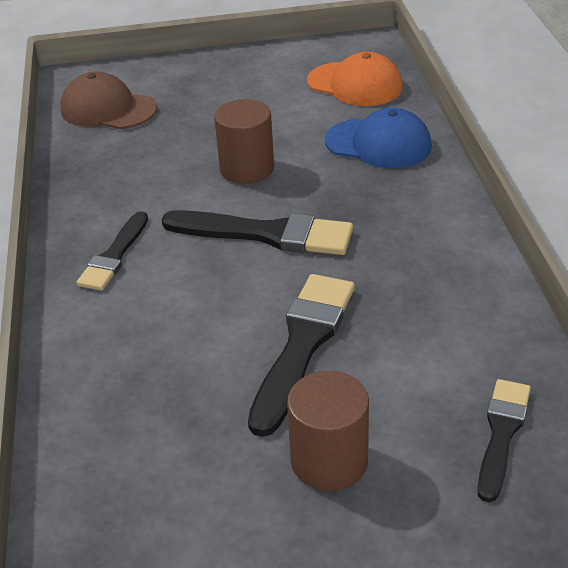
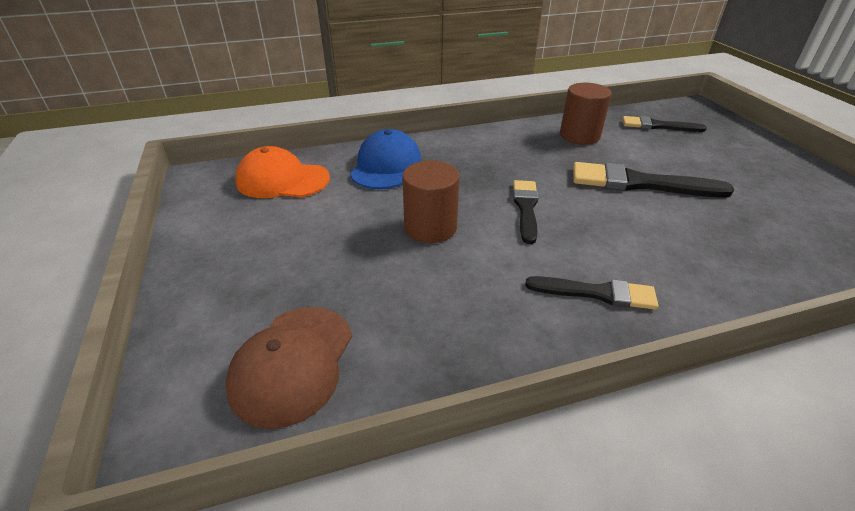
camera: 100 degrees left, 0 degrees up
(266, 234) = (526, 208): black brush -> black brush, size x0.63
(329, 461) = (724, 169): brown cylinder -> brown cylinder (579, 136)
(355, 84) = (282, 180): orange cap -> orange cap turned 105 degrees counterclockwise

